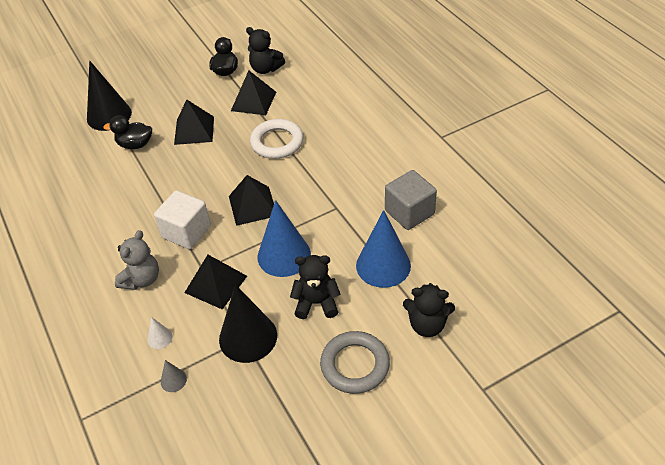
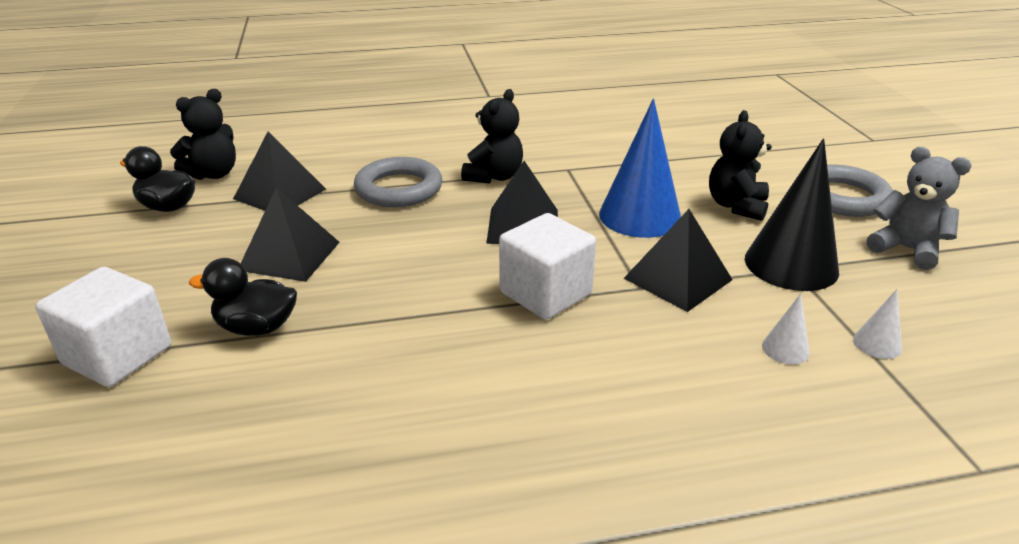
camera: 75 degrees left, 15 degrees down
(109, 115) = (118, 355): black cone -> white cube
(135, 144) = (257, 327): black duck -> black duck turned 75 degrees clockwise
(142, 279) = (641, 356): grey teddy bear -> grey teddy bear (906, 249)
(173, 380) = (877, 344): grey cone -> white cone
(277, 142) = (399, 189): white ring -> grey ring
(383, 265) = (684, 157): blue cone -> none
(409, 212) = (603, 130): grey cube -> none
(427, 325) = (783, 150): black teddy bear -> black teddy bear (494, 176)

